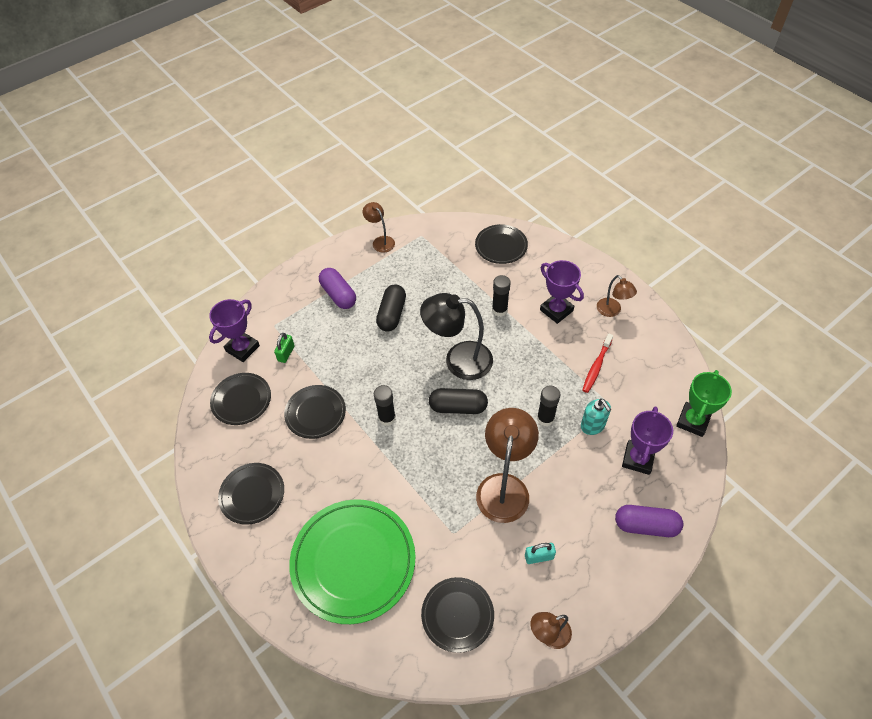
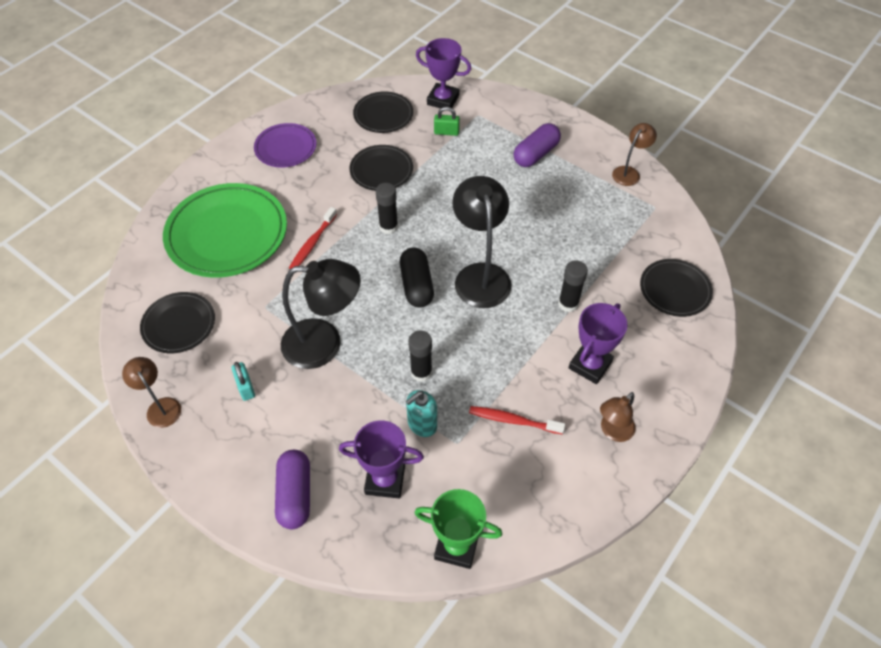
camera: 75 degrees right, 0 degrees up
(252, 494) = (285, 148): black plate -> purple plate
(388, 483) = (312, 243): none -> red toothbrush
(392, 314) = (525, 204): black capsule -> none
(504, 486) = (324, 343): brown lamp -> black lamp

